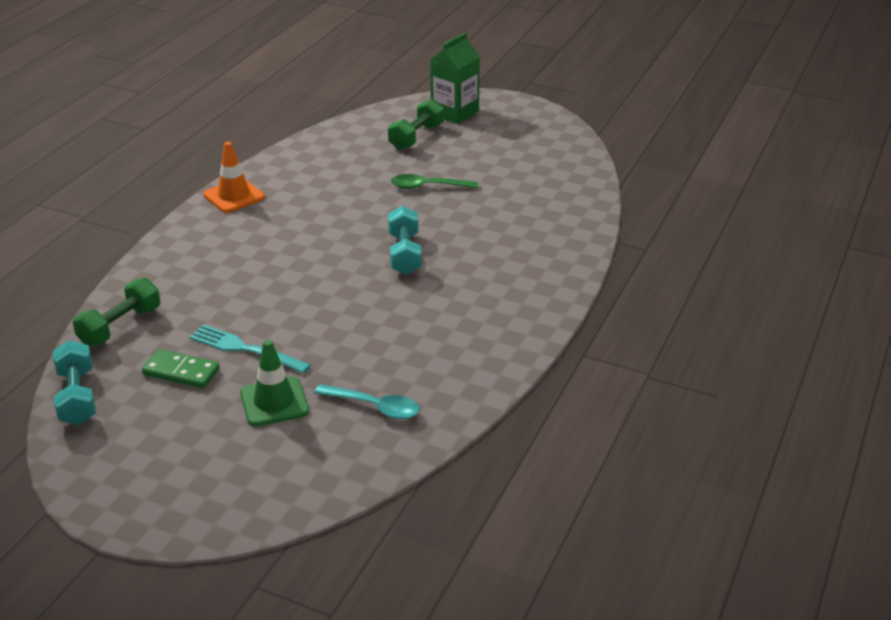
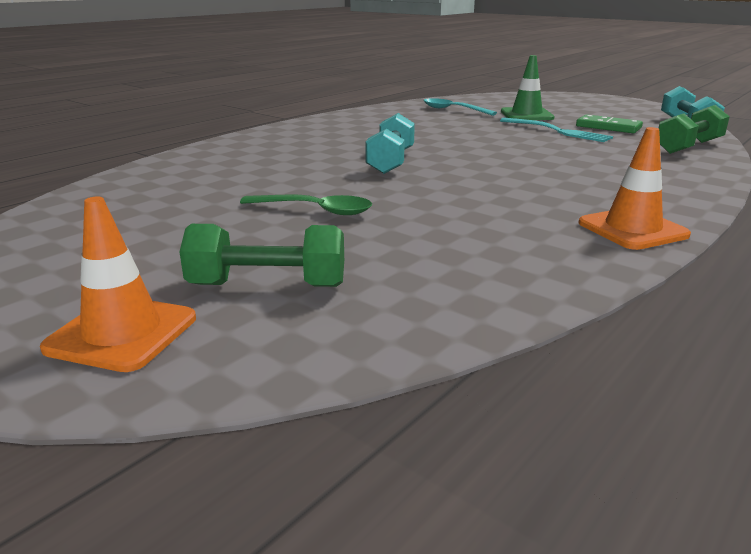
camera: 165 degrees left, 10 degrees down
(416, 137) = (267, 285): green dumbbell -> green dumbbell turned 45 degrees clockwise
(454, 113) = (122, 333): green carton -> orange traffic cone

